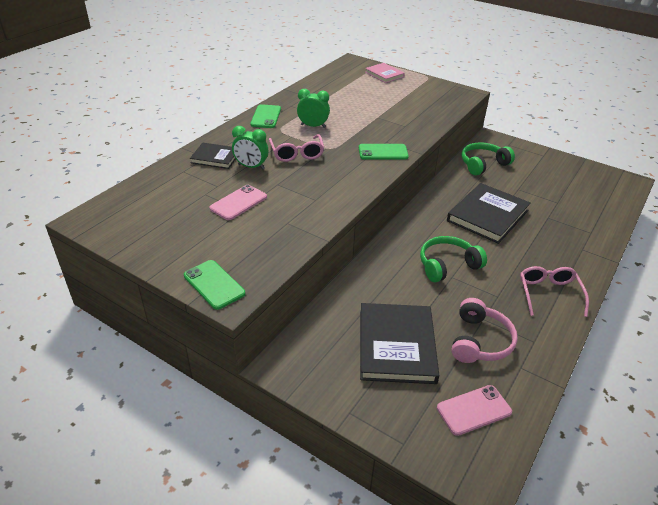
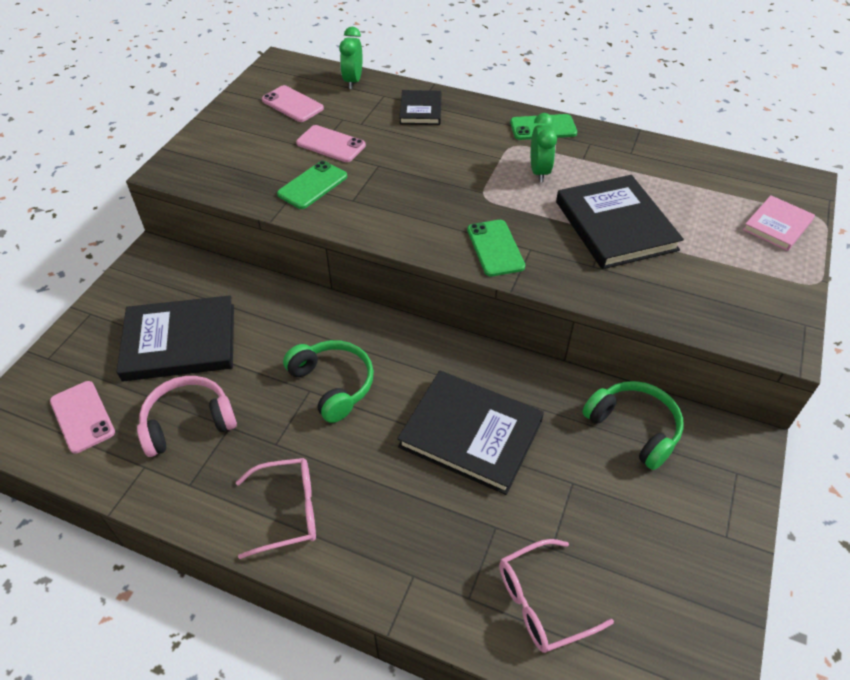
camera: 80 degrees right, 10 degrees up
(165, 217) = (292, 104): none -> pink phone
(214, 284) = (188, 156): green phone -> green phone (313, 185)
(251, 167) = (410, 139): green clock -> green clock (353, 81)
(297, 153) = (457, 169): pink glasses -> pink glasses (543, 602)
(372, 113) = (615, 225): none -> black book
(479, 341) = (188, 422): pink headphones -> pink headphones turned 150 degrees clockwise

